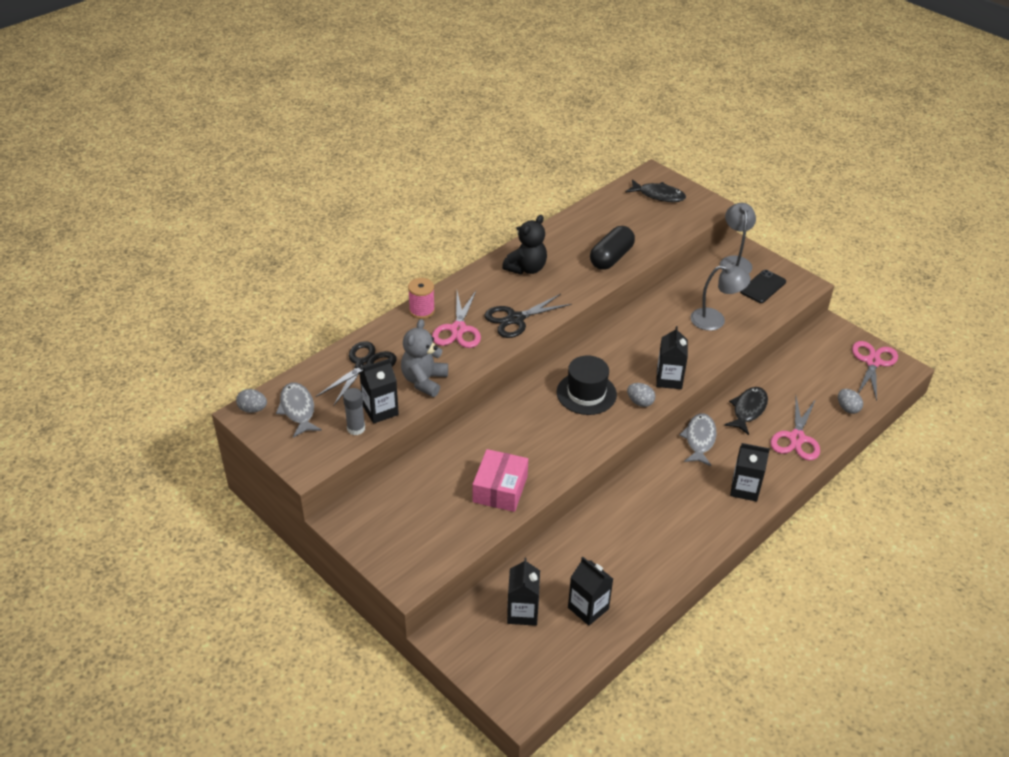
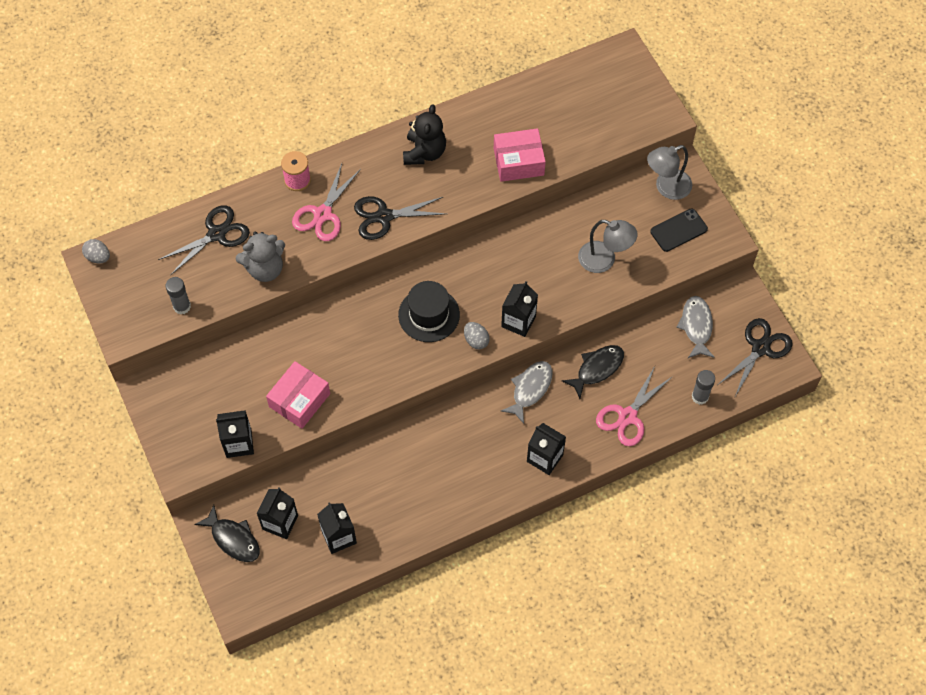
camera: 20 degrees right, 20 degrees up
(298, 409) = (138, 269): grey fish -> grey fish (696, 326)
(380, 410) = (211, 292): black carton -> black carton (239, 443)
(424, 381) = (265, 268): grey teddy bear -> grey teddy bear turned 150 degrees counterclockwise
(526, 268) = (424, 152): black teddy bear -> black teddy bear turned 45 degrees counterclockwise
(611, 258) = (518, 162): black capsule -> pink box
(658, 195) = (613, 86): black fish -> black fish (233, 539)
(734, 262) = (666, 187): grey lamp -> grey lamp turned 135 degrees counterclockwise
(847, 408) = (700, 396): grey egg -> grey glue stick
(872, 362) = (760, 348): pink scissors -> black scissors

